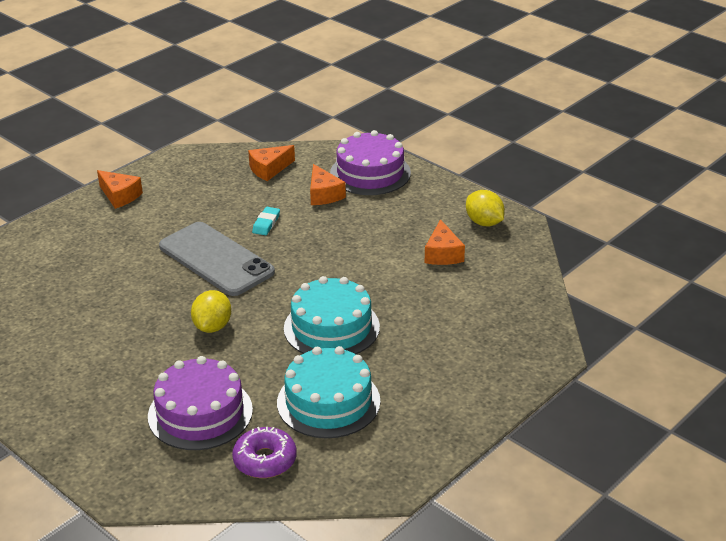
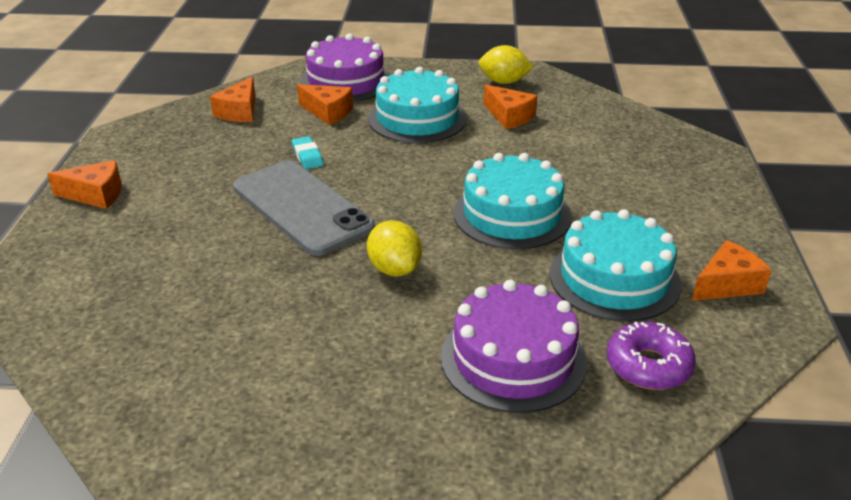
camera: 40 degrees left, 0 degrees up
(216, 259) = (302, 207): grey phone -> grey phone turned 45 degrees clockwise
(375, 226) = (417, 118): none -> turquoise cake
(392, 445) = (727, 284): none -> orange cheese

